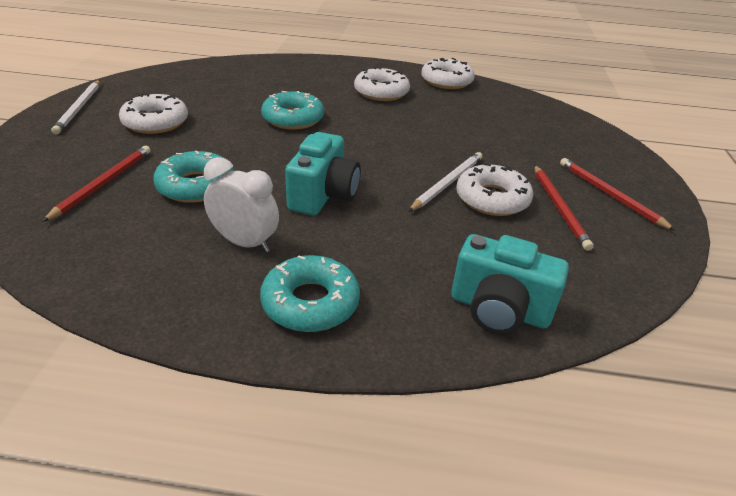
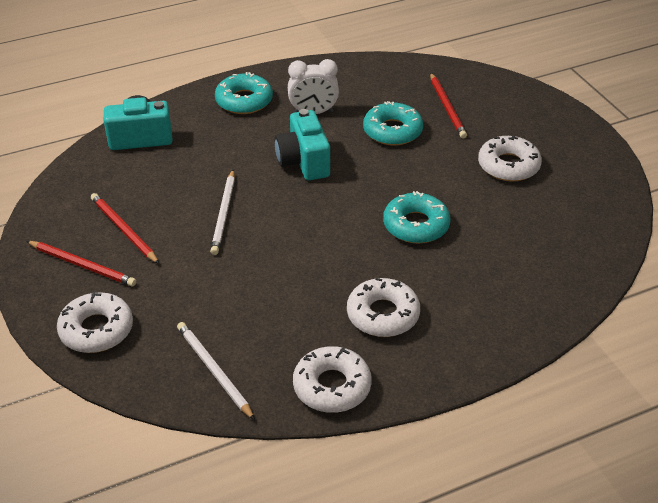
camera: 150 degrees right, 5 degrees up
(79, 108) = (584, 150): white pencil -> white pencil (214, 371)
(492, 199) = (180, 214): white donut -> white donut (96, 329)

